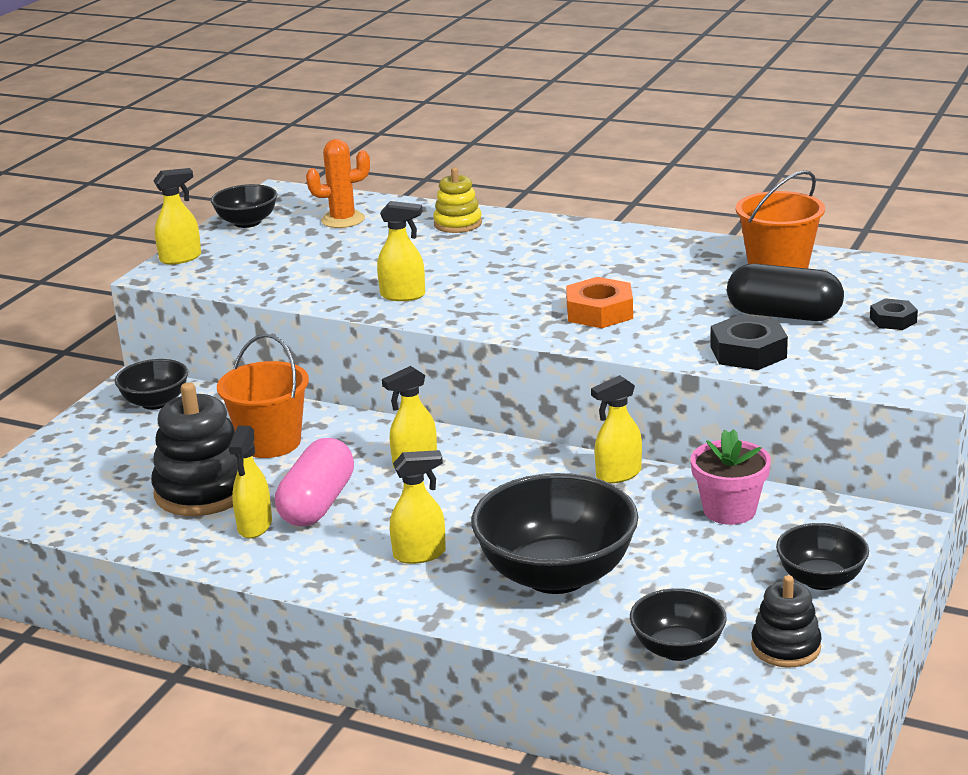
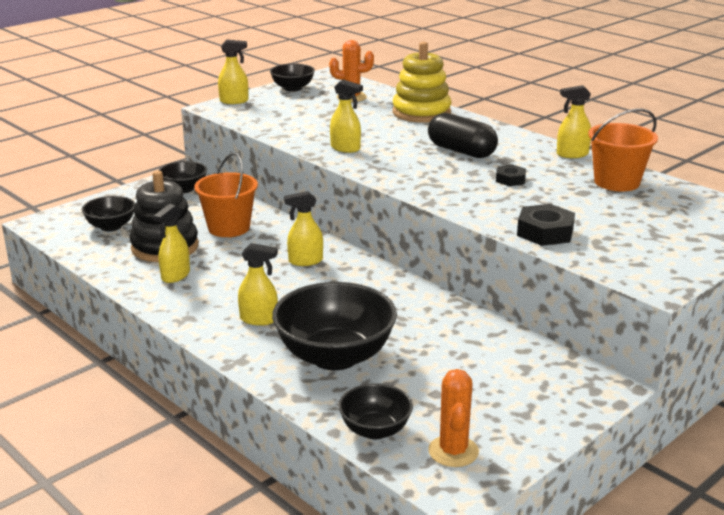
camera: 20 degrees right, 0 degrees up
(317, 504) = (224, 272): pink capsule -> none
(458, 224) = (421, 113): yellow stacking toy -> yellow stacking toy, size x1.71
(599, 312) = (464, 184): orange nut -> none
(618, 474) = (431, 301): yellow spray bottle -> yellow spray bottle (572, 154)
(729, 510) = (490, 344): pink flower pot -> none
(784, 315) = (593, 213): black capsule -> black capsule (461, 151)
(785, 647) = (453, 451): black stacking toy -> orange cactus
(821, 579) = (518, 410): black bowl -> black bowl (111, 226)
(893, 320) = (674, 234): black nut -> black nut (510, 179)

